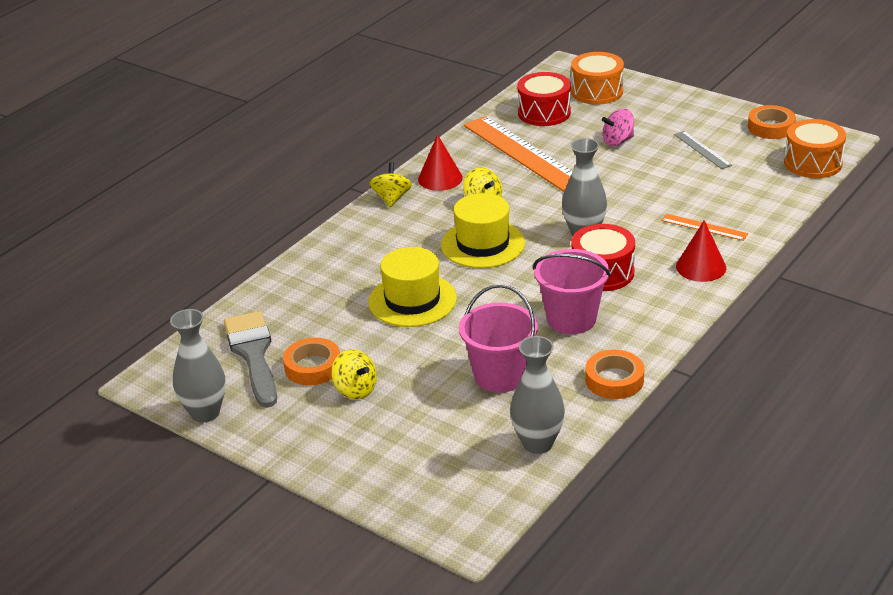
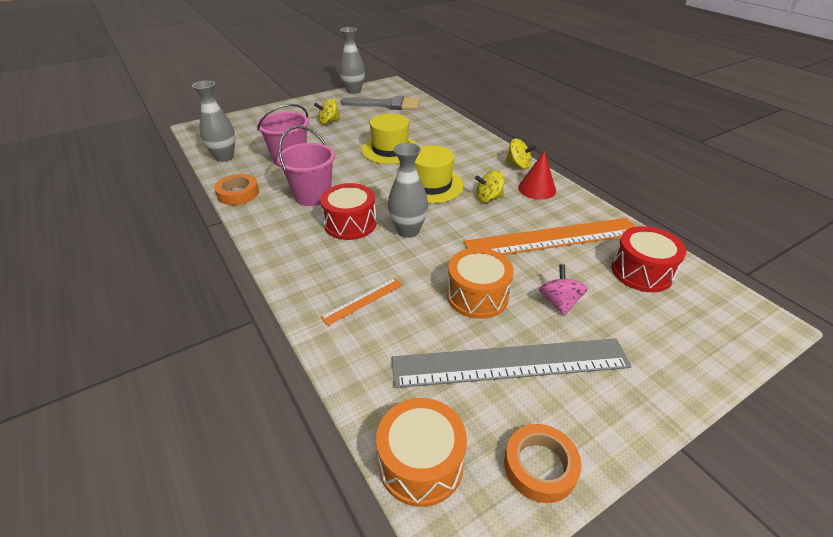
camera: 110 degrees right, 5 degrees up
(313, 367) = (359, 115): orange tape -> none
(597, 91) = (689, 327): orange drum -> orange drum (477, 296)
(701, 267) = (309, 274): red cone -> none
(702, 150) = (510, 363): grey ruler -> grey ruler, size x2.31

